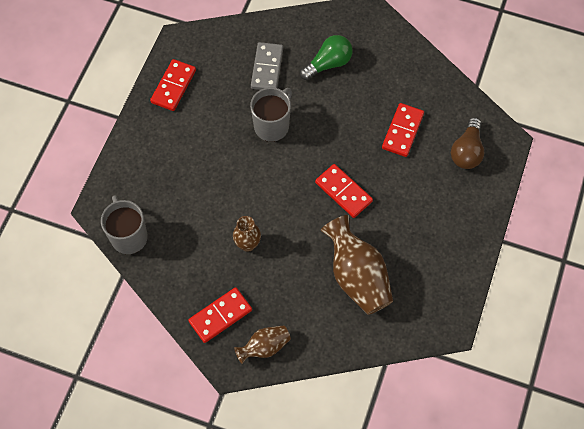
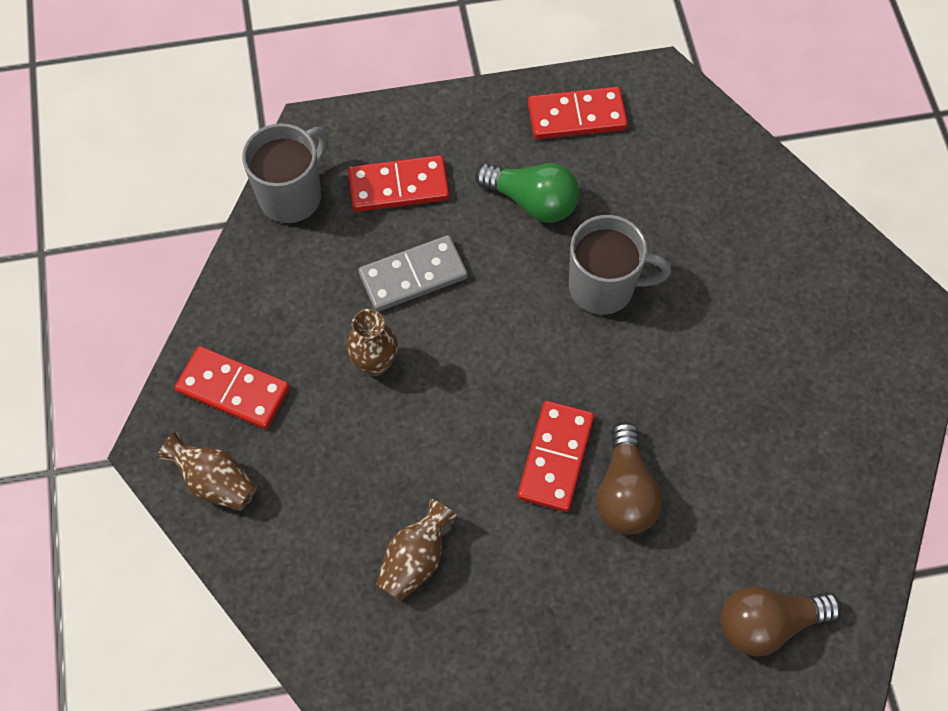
camera: 60 degrees right, 0 degrees up
(267, 68) = (701, 225): grey domino -> grey domino (413, 276)
(328, 64) = (775, 309): green light bulb -> green light bulb (532, 201)
(357, 276) = (415, 559): brown vase -> brown vase, size x0.55
(376, 173) = (625, 492): none -> brown light bulb
(402, 131) = (732, 493): red domino -> red domino (398, 187)

